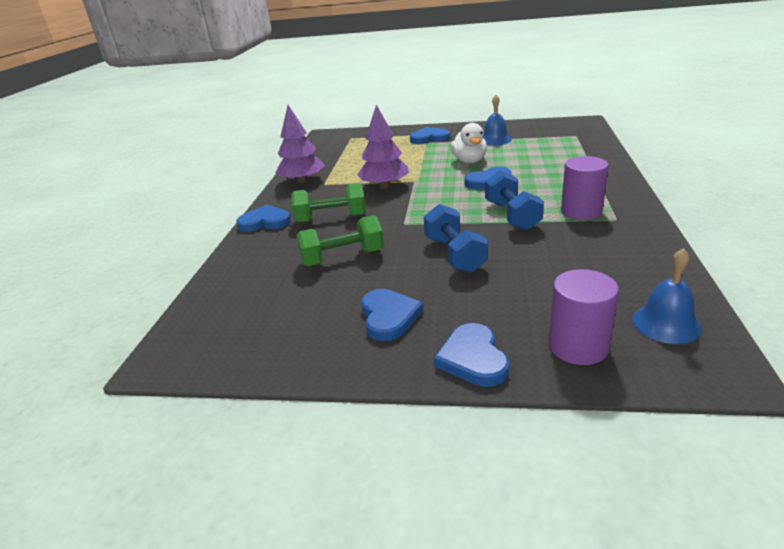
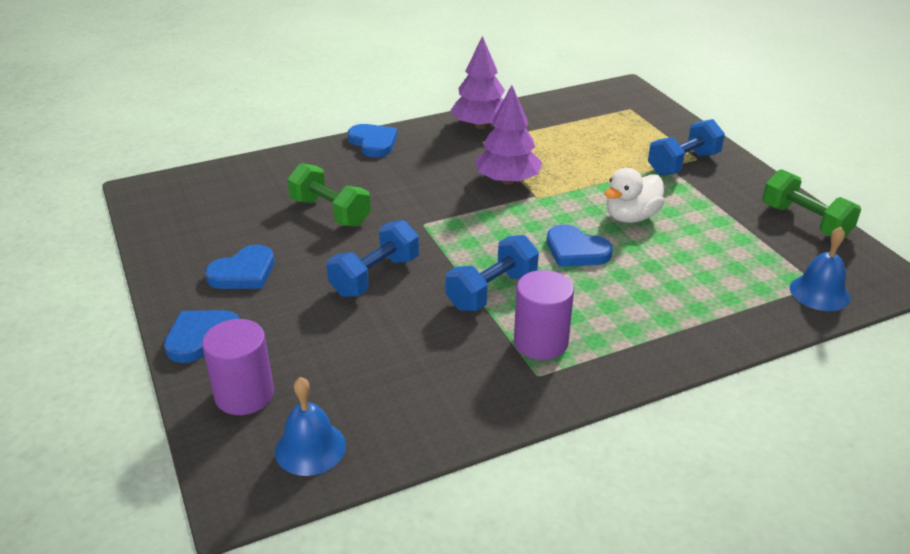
camera: 55 degrees right, 5 degrees up
(331, 218) = (405, 176): green dumbbell -> green dumbbell (805, 222)
(429, 138) = (683, 164): blue heart -> blue dumbbell
(495, 139) = (728, 217): blue bell -> blue bell (819, 292)

